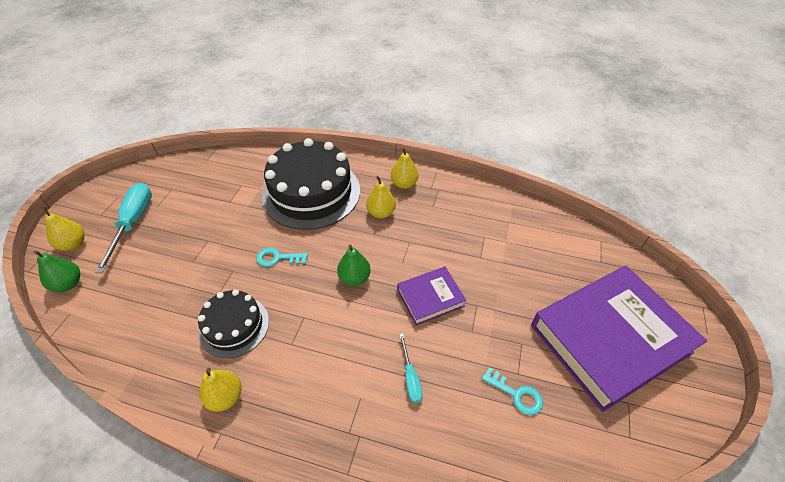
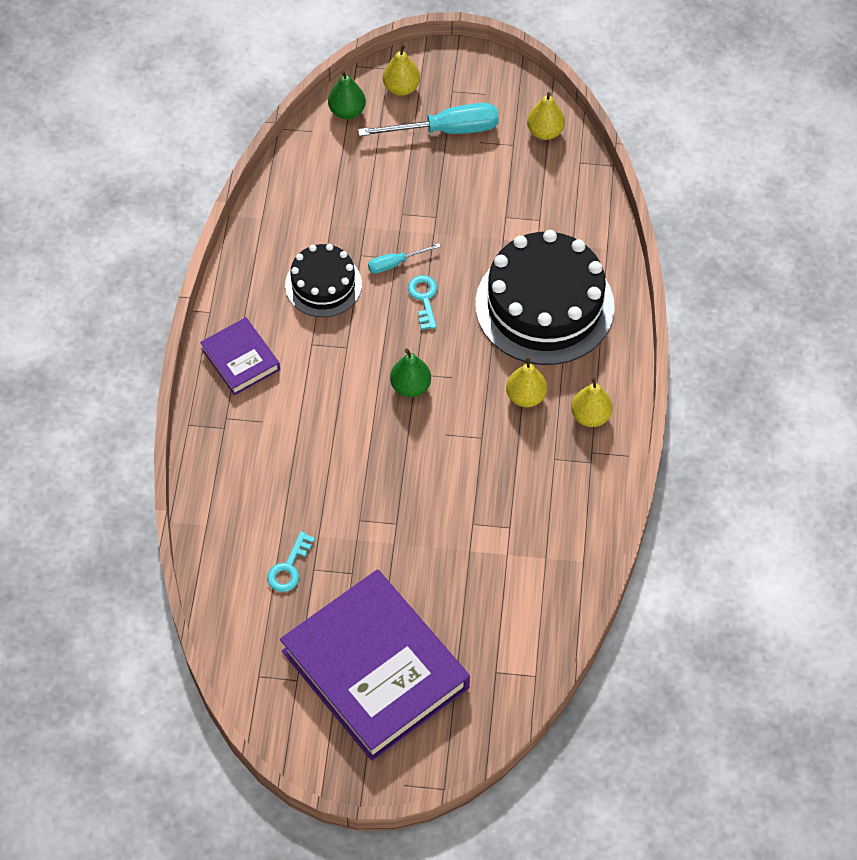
camera: 80 degrees right, 10 degrees up
(225, 397) = (244, 303): yellow pear -> yellow pear (545, 132)
(410, 378) = (291, 464): turquoise screwdriver -> turquoise screwdriver (395, 263)
(430, 298) = (397, 472): purple book -> purple book (240, 359)

